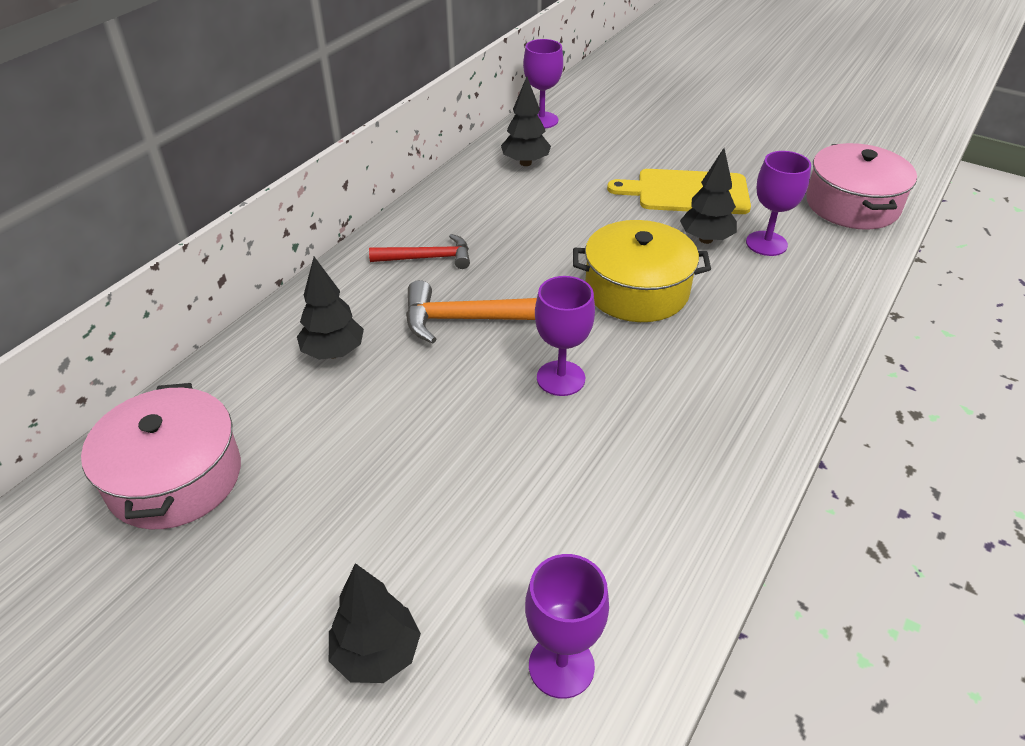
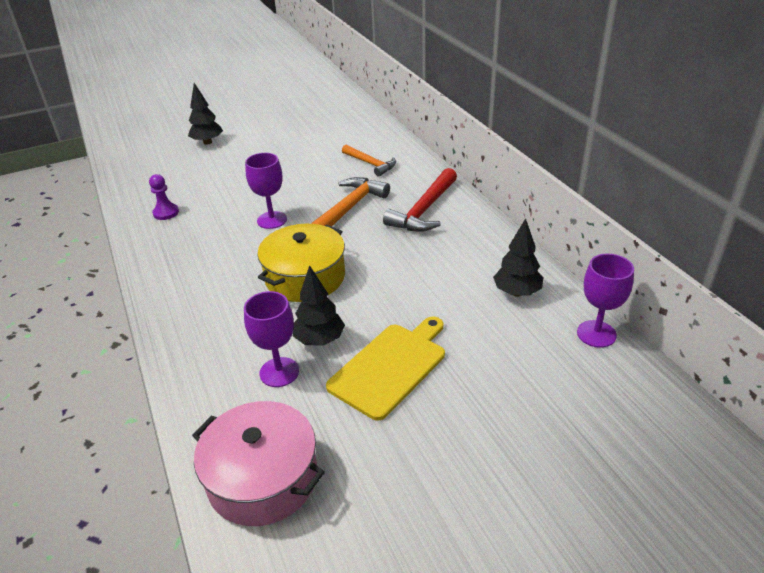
camera: 125 degrees right, 5 degrees down
(175, 477) = (336, 120): pink pot -> none
(333, 352) = (370, 164): black tree -> orange hammer
(427, 258) = (424, 210): red hammer -> red hammer, size x1.51
(561, 666) = (151, 172): purple goblet -> none
(653, 520) = (166, 213): none -> purple pawn

